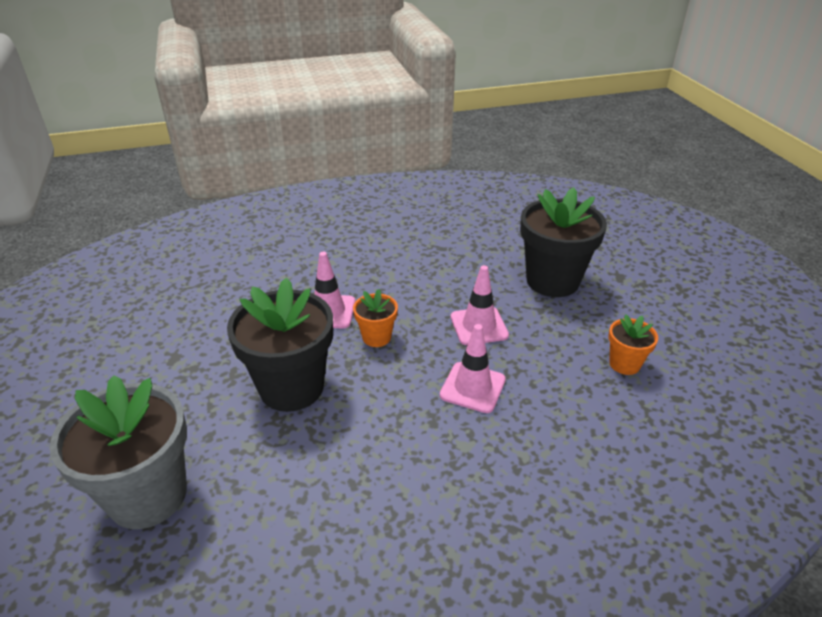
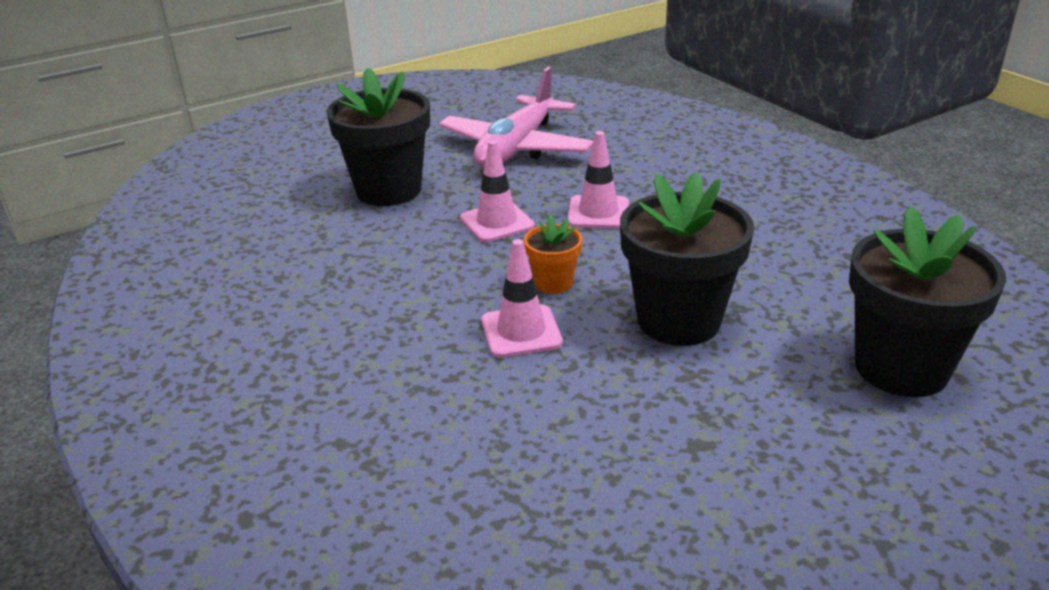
camera: 105 degrees left, 5 degrees down
(148, 495) = (901, 368): grey flower pot -> black flower pot
(624, 364) = (516, 148): orange flower pot -> pink plane

